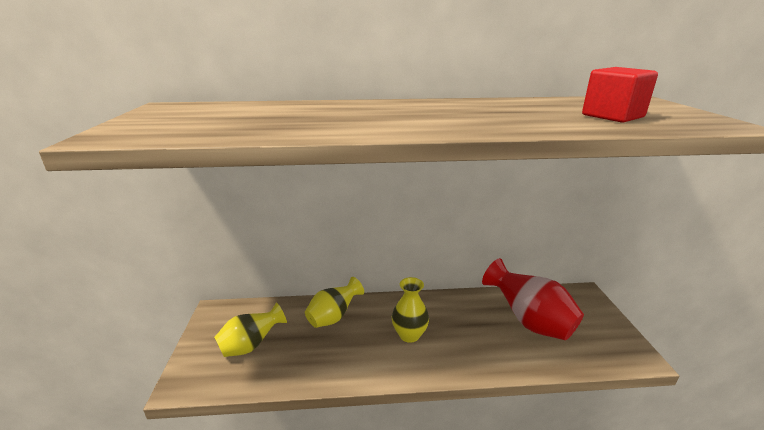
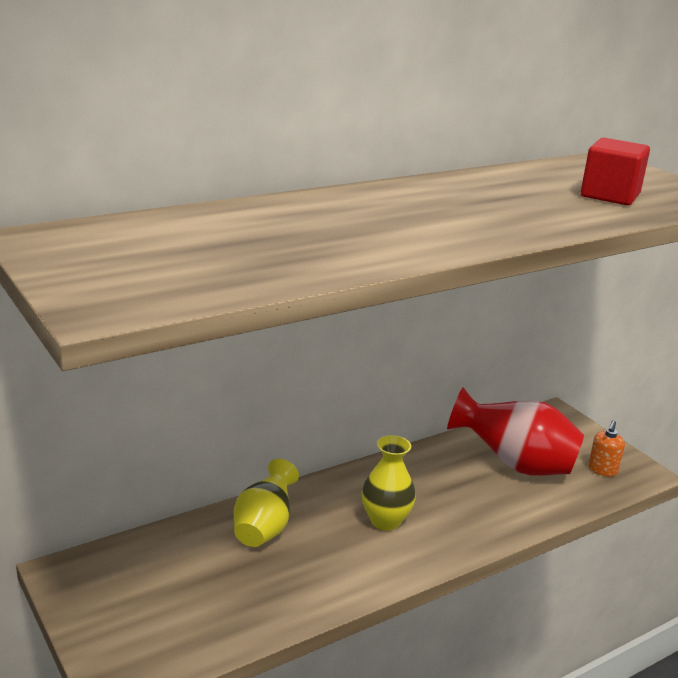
camera: 30 degrees left, 0 degrees up
(251, 345) = (176, 599): yellow vase -> none
(601, 344) = (602, 470): none -> orange soap dispenser

